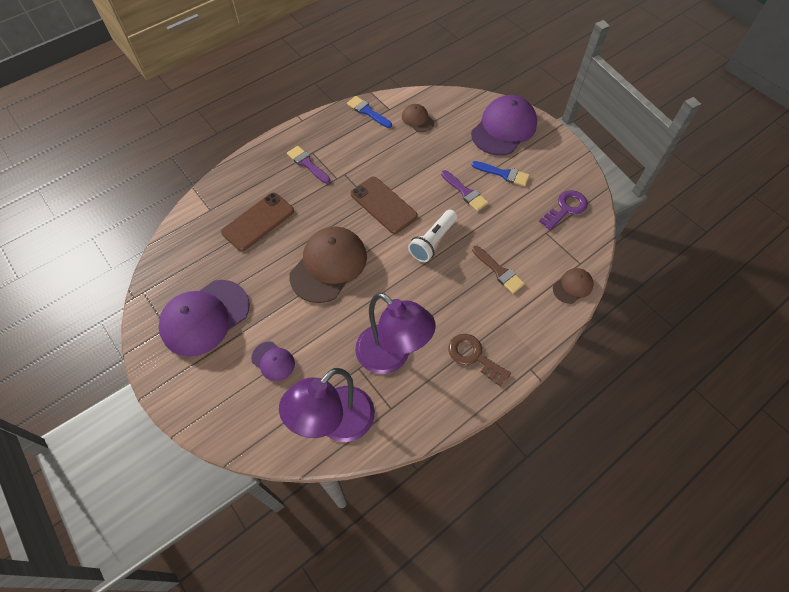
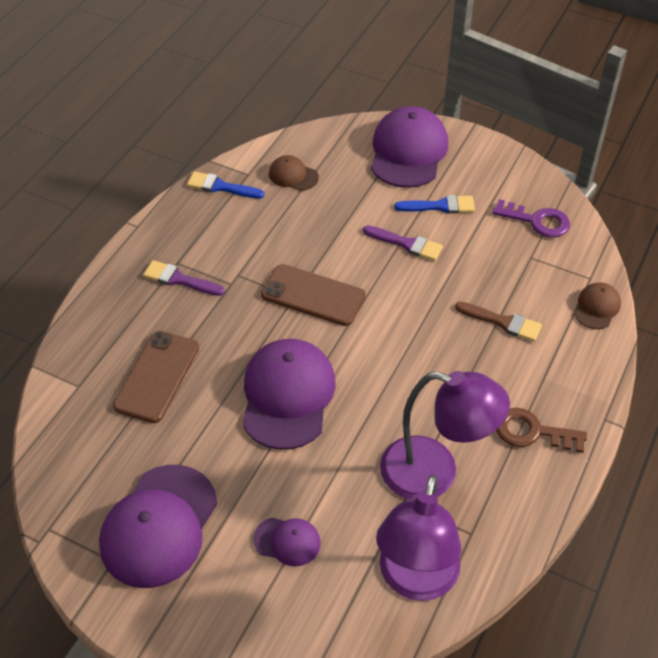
camera: 25 degrees left, 10 degrees down
(328, 265) = (287, 395): brown cap -> purple cap
(433, 242) = (402, 317): white flashlight -> none
(566, 208) = (537, 221): purple key -> purple key turned 90 degrees clockwise

